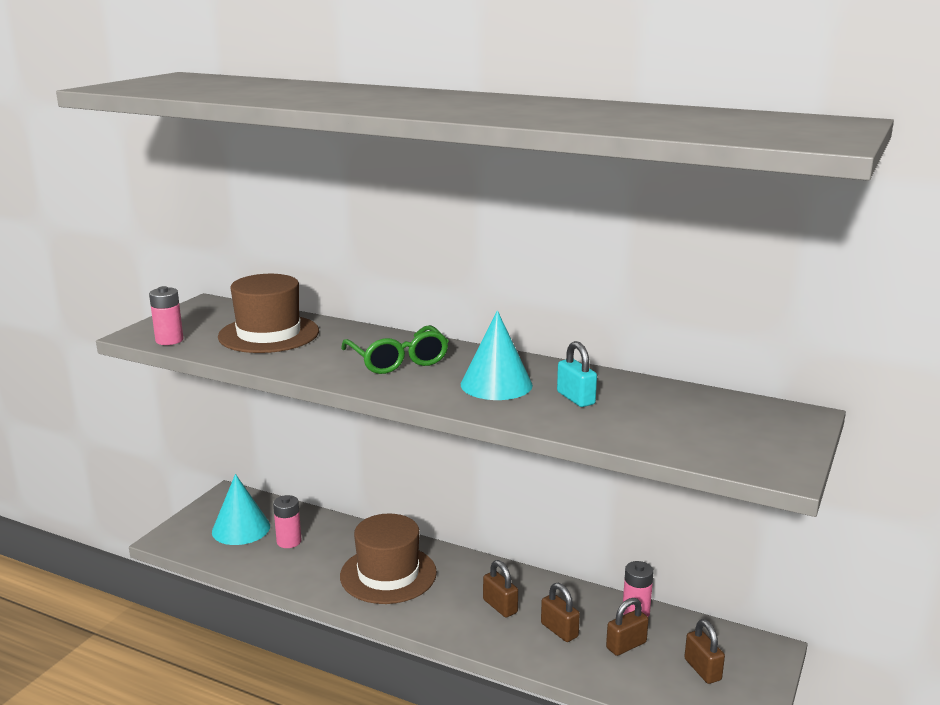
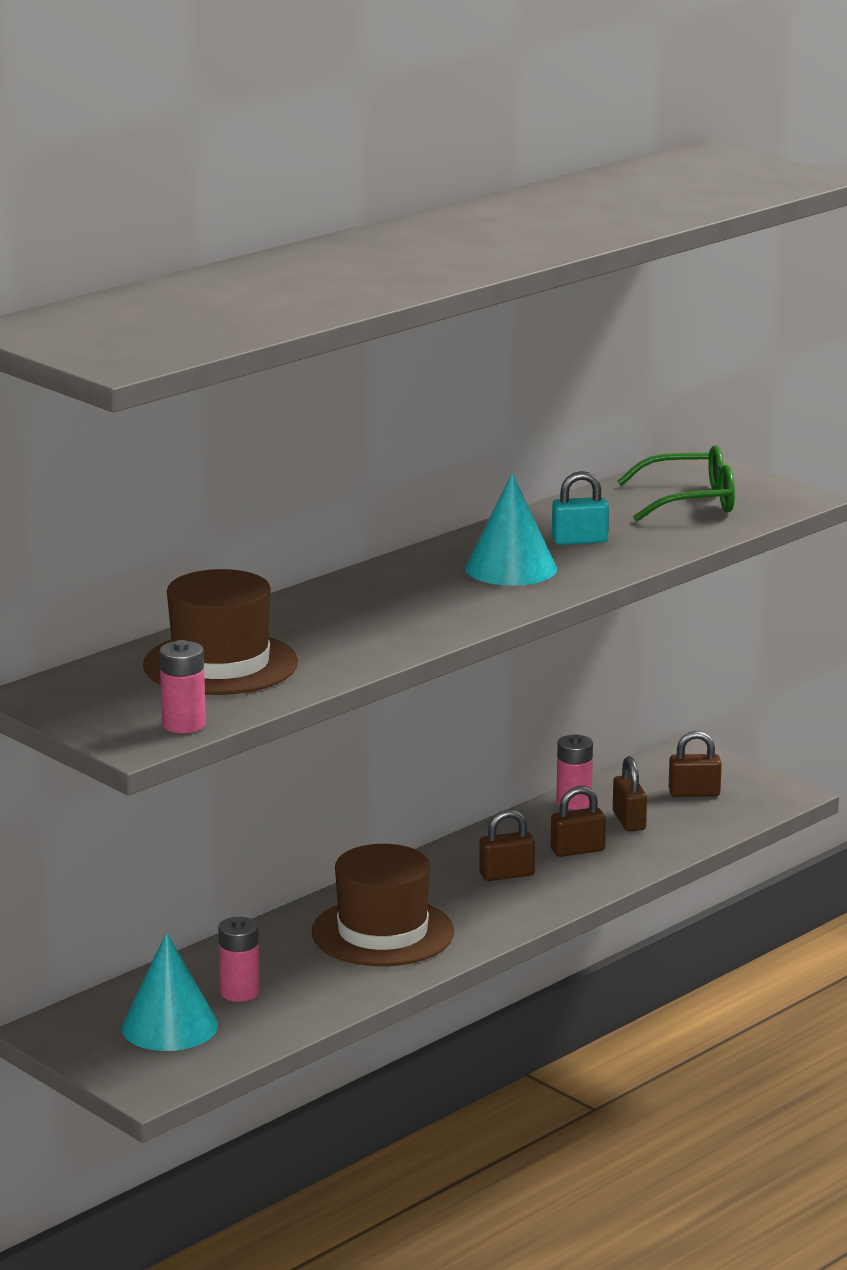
camera: 70 degrees left, 0 degrees up
(398, 361) = (392, 604): green glasses -> green glasses (690, 501)

